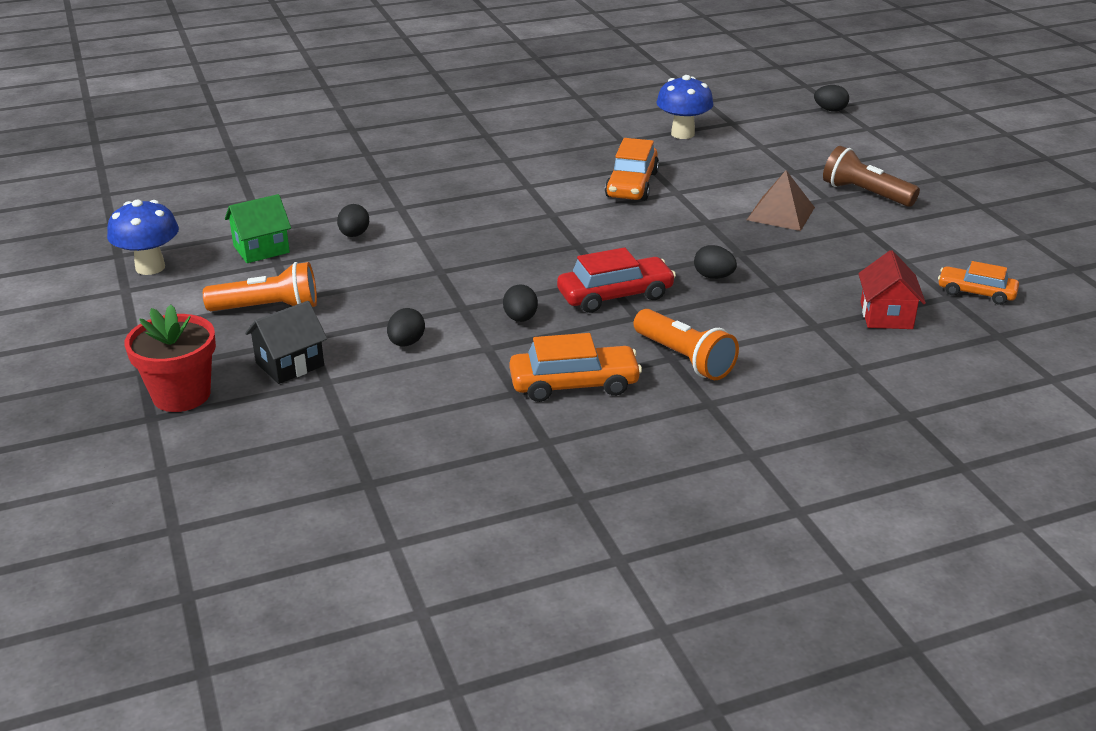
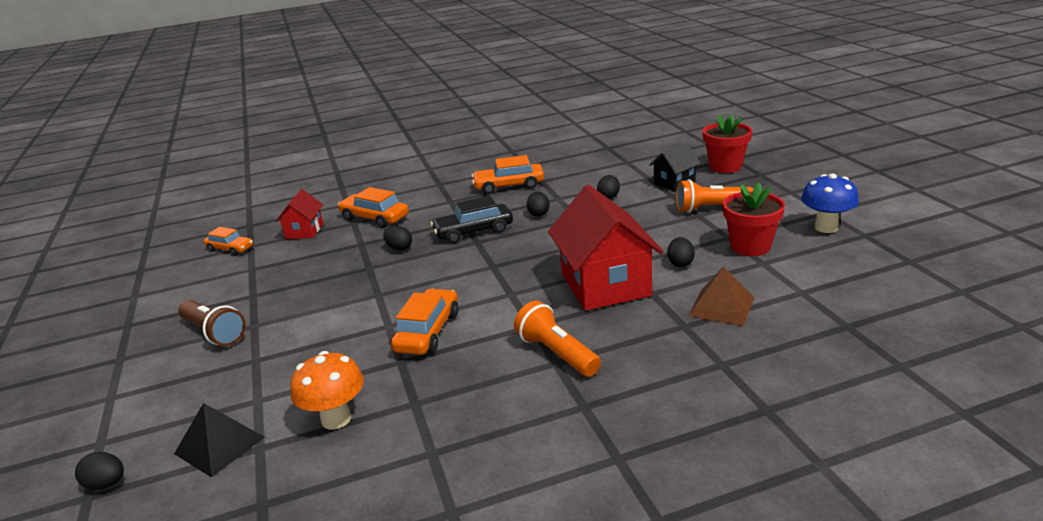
camera: 175 degrees left, 5 degrees down
(261, 249) = (750, 246): green house -> red flower pot
(447, 217) = (605, 284): none -> red house
(615, 295) = (473, 231): red car -> black car
(682, 134) = (336, 419): blue mushroom -> orange mushroom
(684, 359) = (443, 201): orange flashlight -> orange flashlight (557, 353)
(766, 124) = (219, 445): none -> black pyramid
(781, 213) = (309, 306): brown pyramid -> brown pyramid (721, 306)
(785, 332) = (375, 218): none -> orange car

